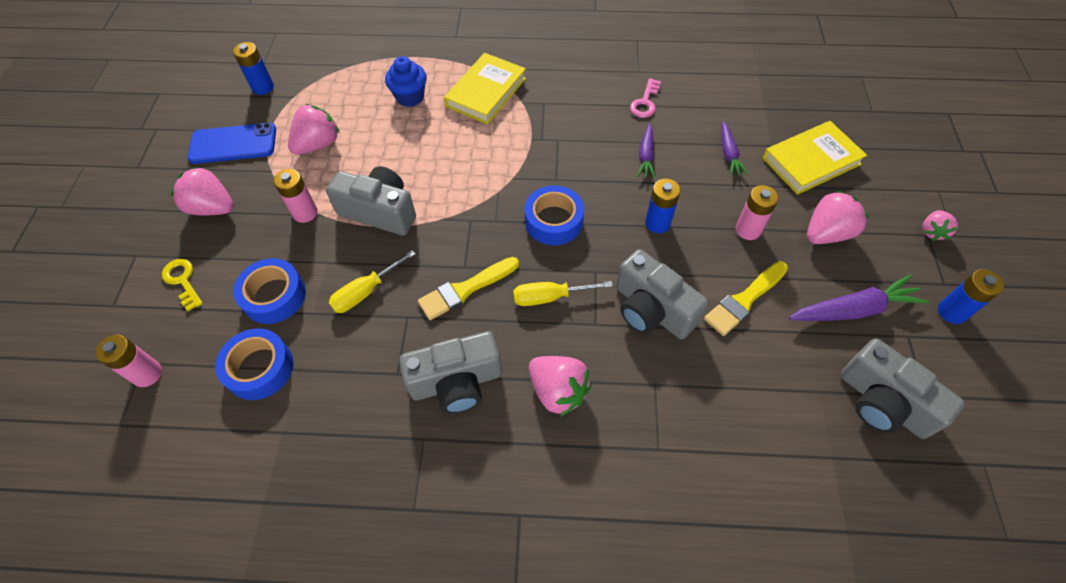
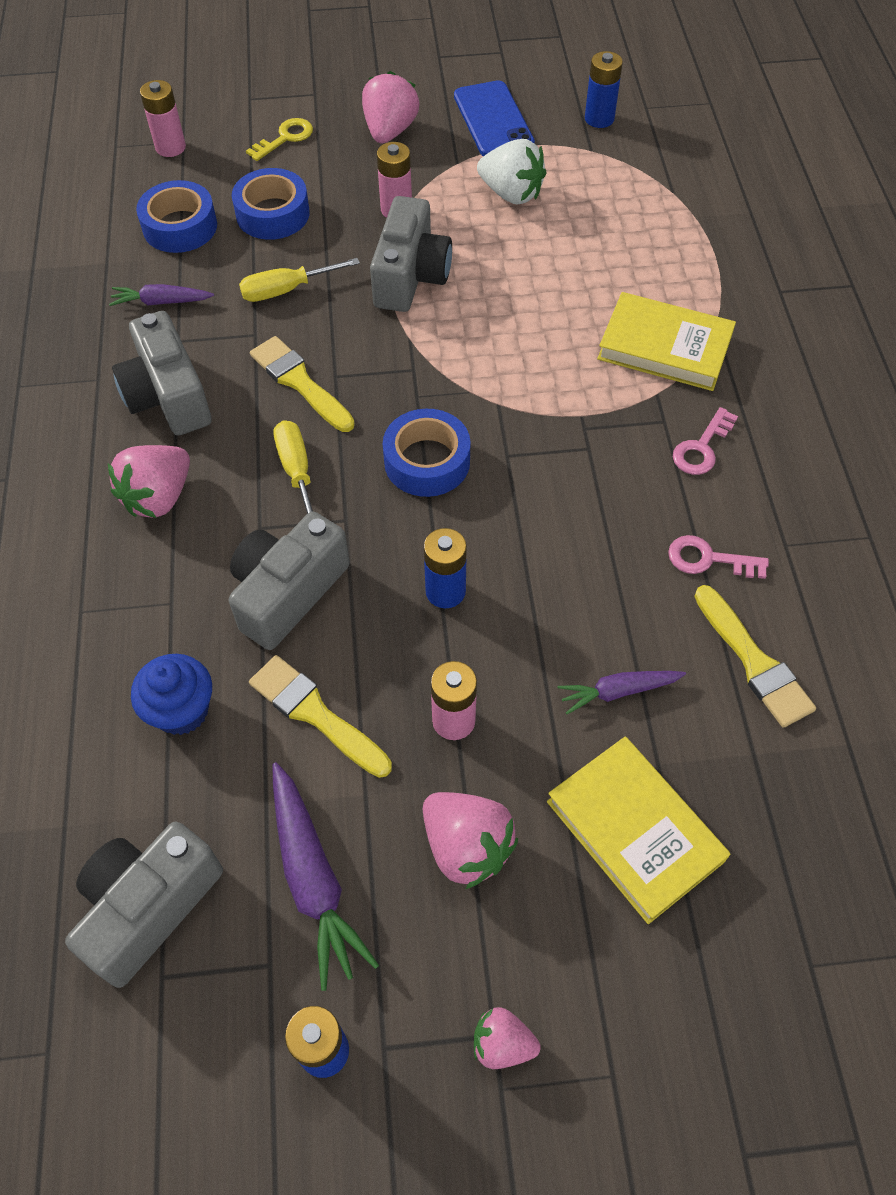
camera: 80 degrees right, 0 degrees up
(318, 144) = (511, 194): pink strawberry -> white strawberry
(366, 291) = (287, 290): yellow screwdriver -> yellow screwdriver turned 60 degrees counterclockwise
(410, 97) = (627, 264): blue cupcake -> blue cupcake (182, 710)
(567, 90) = (702, 448): none -> pink key
(646, 155) = (583, 567): purple carrot -> purple carrot (161, 302)
(711, 97) = (754, 662): none -> yellow brush

